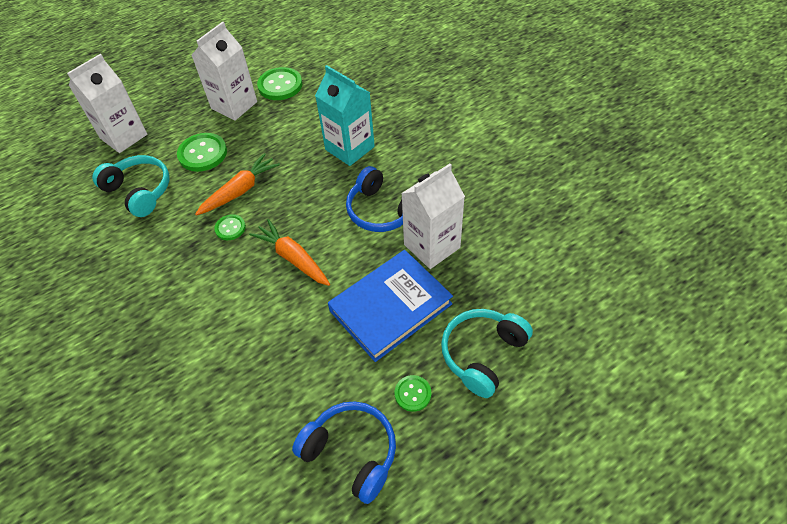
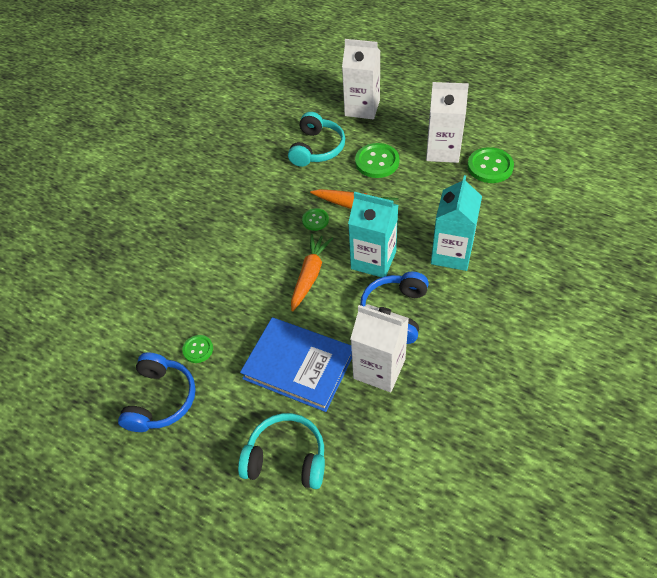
camera: 65 degrees right, 0 degrees up
(314, 203) = (373, 260): none -> turquoise carton
(413, 394) = (226, 419): green button -> green button (198, 349)

